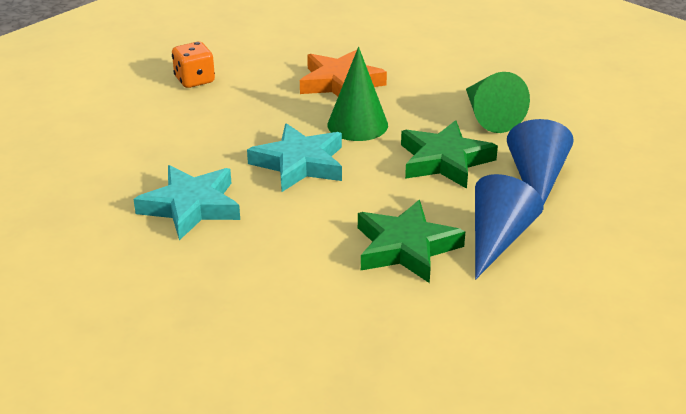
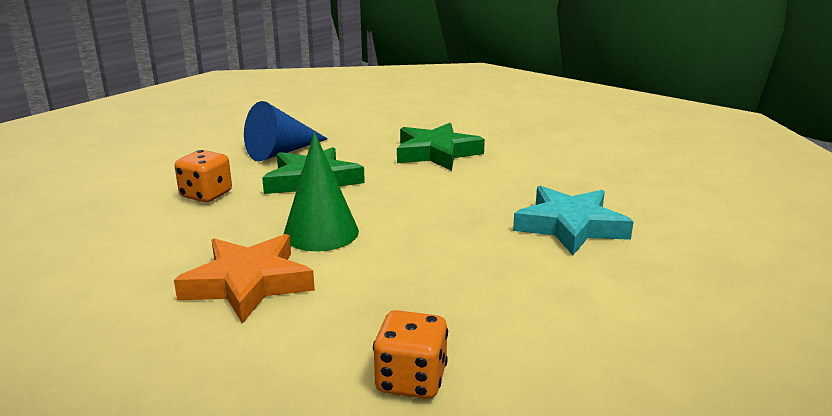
camera: 140 degrees left, 10 degrees down
(299, 164) = (429, 222): turquoise star -> none
(489, 116) = (206, 195): green cone -> orange dice
(498, 239) = (373, 139): blue cone -> none

